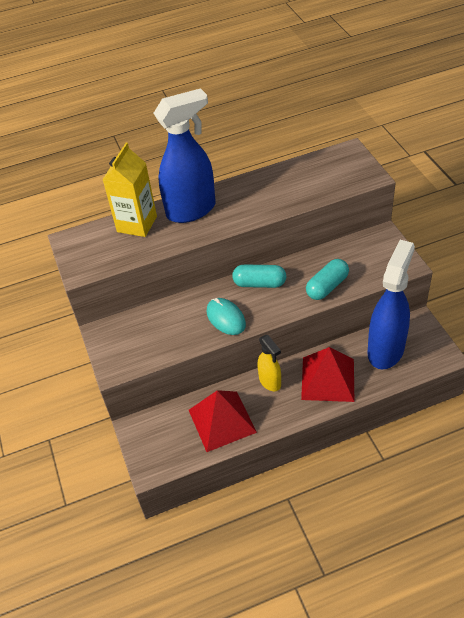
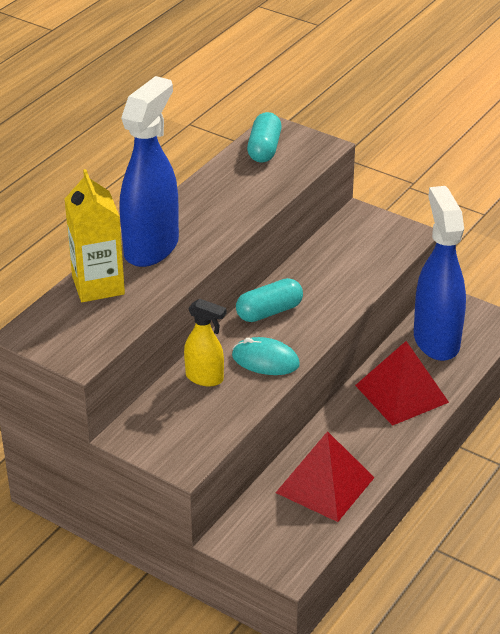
camera: 40 degrees left, 10 degrees down
(270, 382) = (342, 424): yellow spray bottle -> yellow spray bottle (205, 378)
(327, 286) = (348, 286): turquoise capsule -> turquoise capsule (264, 149)

